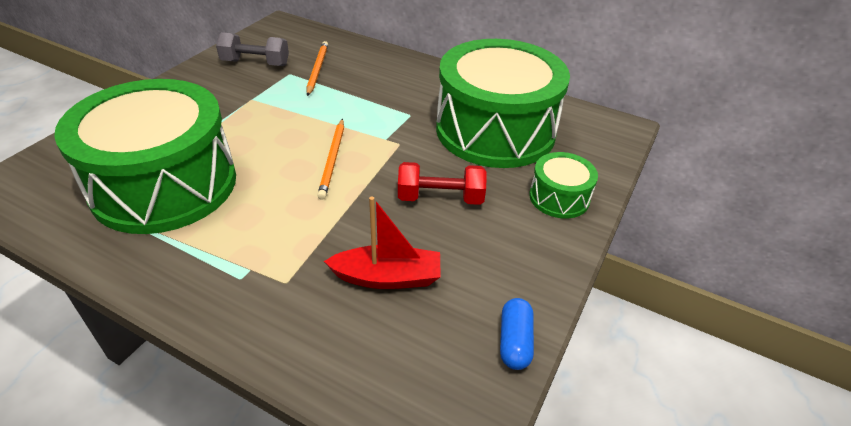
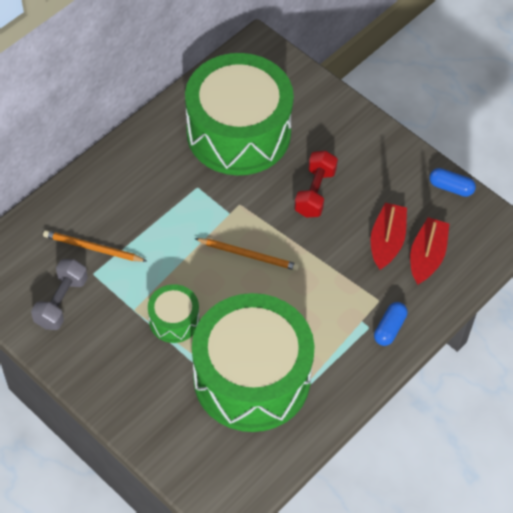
camera: 75 degrees left, 15 degrees up
(239, 301) = (389, 328): none -> blue capsule
(374, 328) = (427, 256): none -> red boat
(559, 197) = (332, 120): green drum -> green drum (174, 320)

